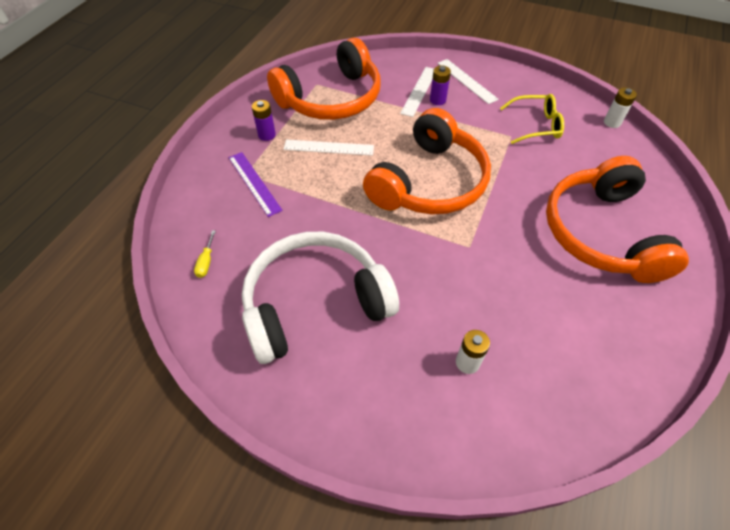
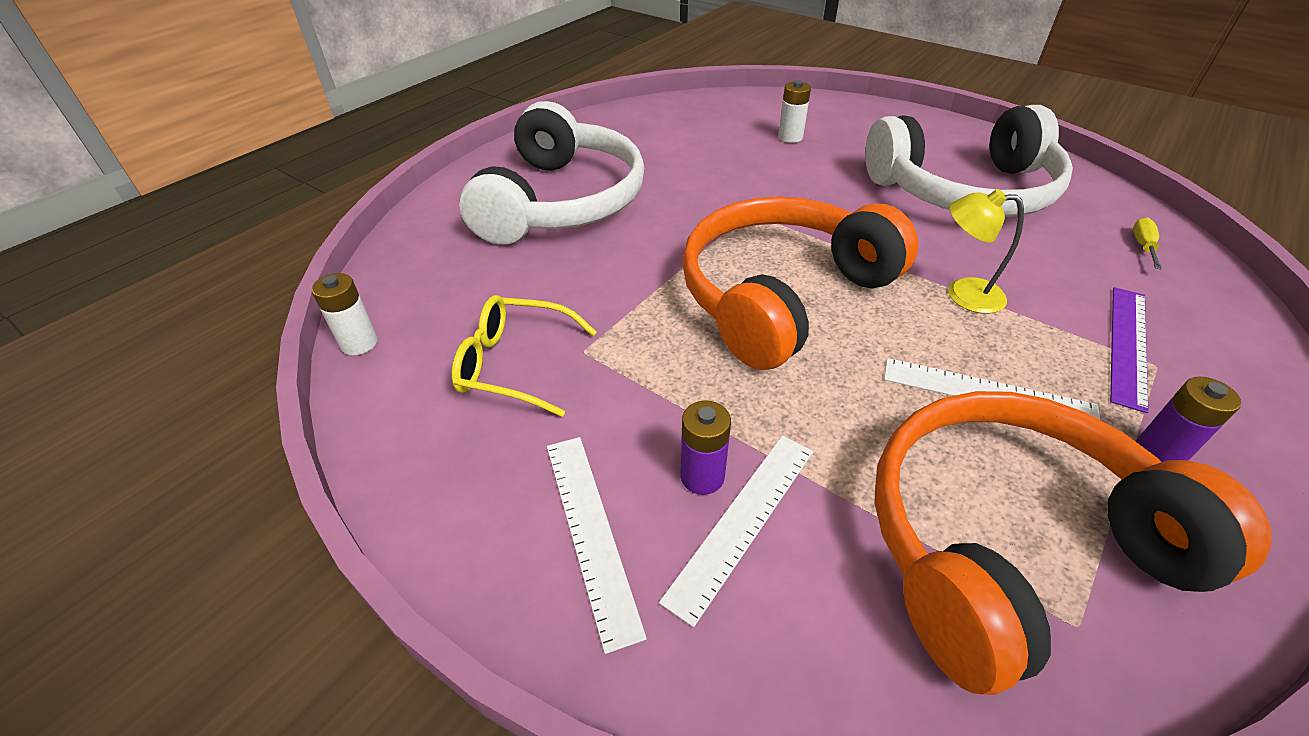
camera: 165 degrees left, 10 degrees down
(254, 183) = (1127, 345): purple ruler -> purple ruler turned 45 degrees clockwise
(331, 200) = (963, 294): none -> yellow lamp
(601, 233) = (561, 201): orange headphones -> white headphones

